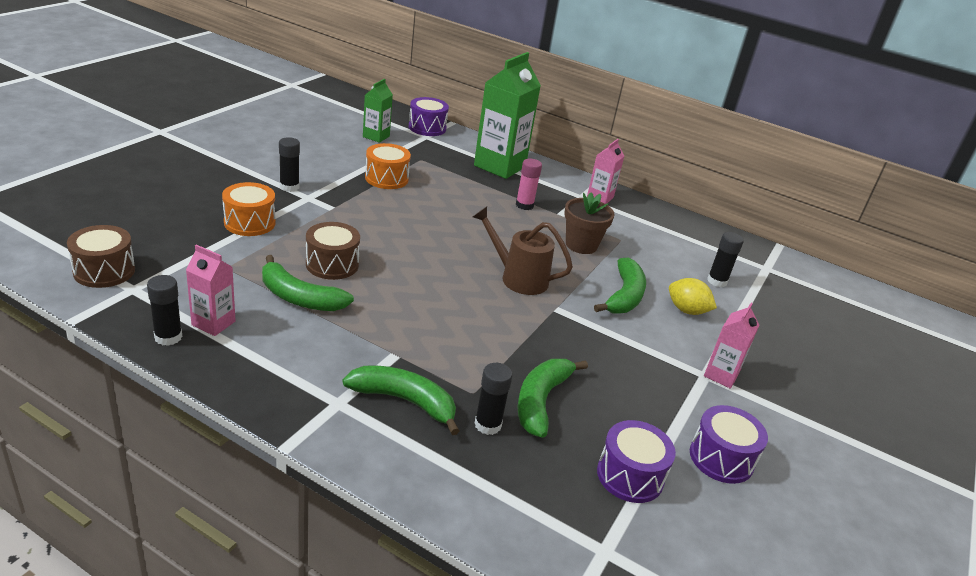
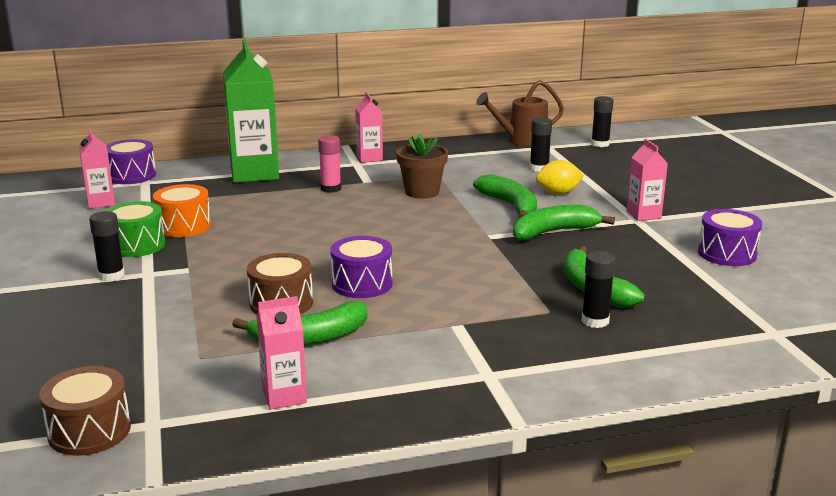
camera: 40 degrees left, 10 degrees down
(168, 337) = (271, 429): black glue stick -> black glue stick (600, 144)
(249, 223) = (140, 318): orange drum -> none
(339, 175) = (136, 245): none -> green drum
(376, 136) = (101, 202): green carton -> pink carton
(405, 401) = (524, 344): green banana -> green banana (553, 232)
(518, 278) = (427, 233): brown watering can -> brown watering can (521, 140)
(630, 476) = (710, 292): purple drum -> purple drum (362, 284)

